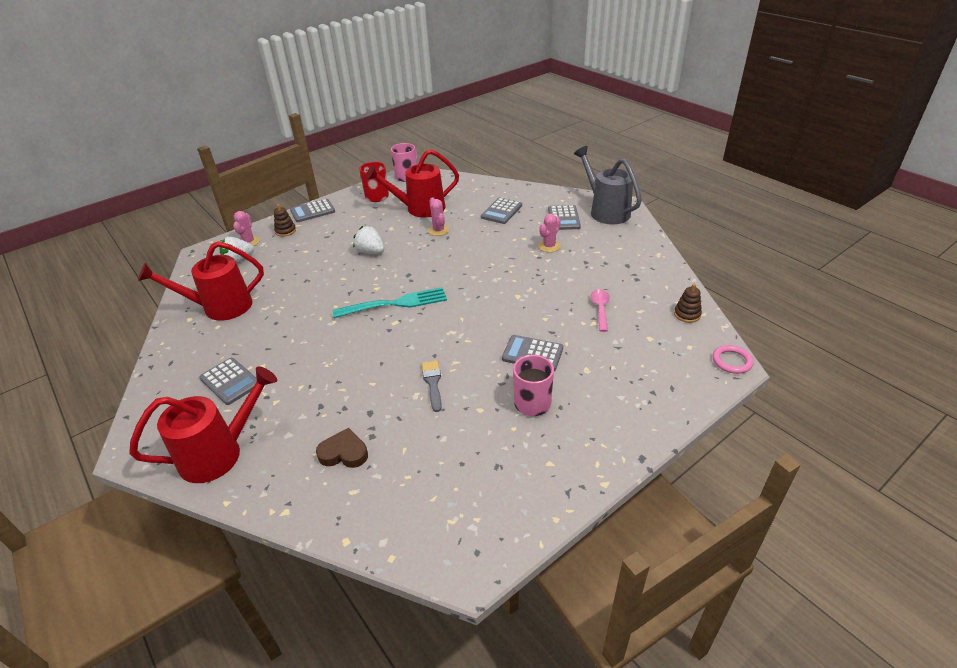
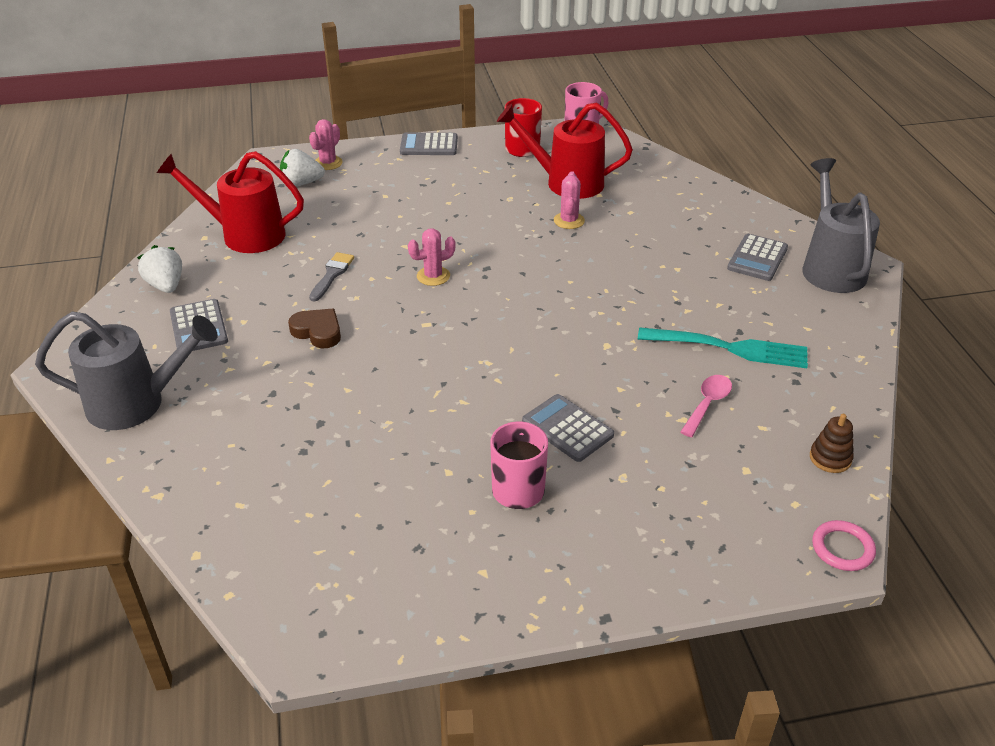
camera: 25 degrees right, 0 degrees up
(220, 453) = (137, 403): red watering can -> grey watering can
(285, 231) = (379, 162): brown stacking toy -> none
(344, 453) = (260, 457): brown heart -> brown heart (318, 332)
(371, 252) = (462, 222): white strawberry -> white strawberry (166, 286)
(395, 304) = (444, 300): turquoise fork -> turquoise fork (730, 348)
(433, 383) = (416, 416): grey brush -> grey brush (332, 275)
(501, 211) = (675, 220): grey calculator -> none
(549, 246) = (704, 292): pink cactus -> pink cactus (433, 276)

